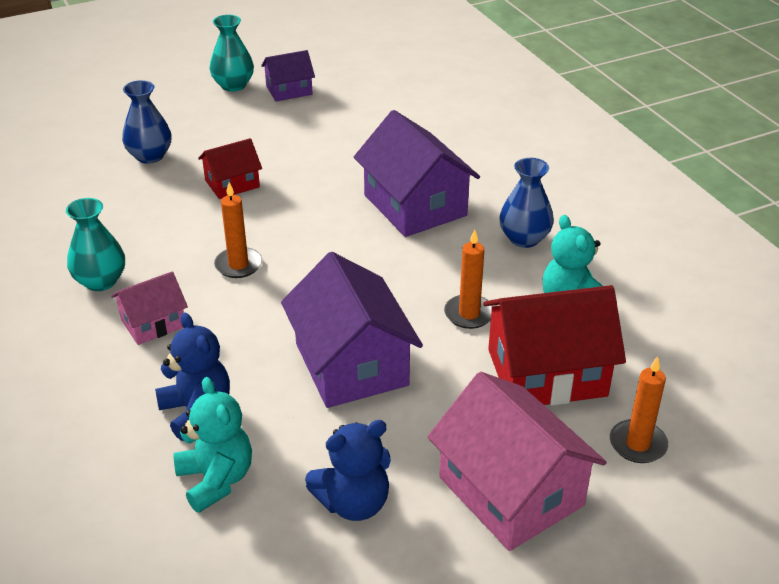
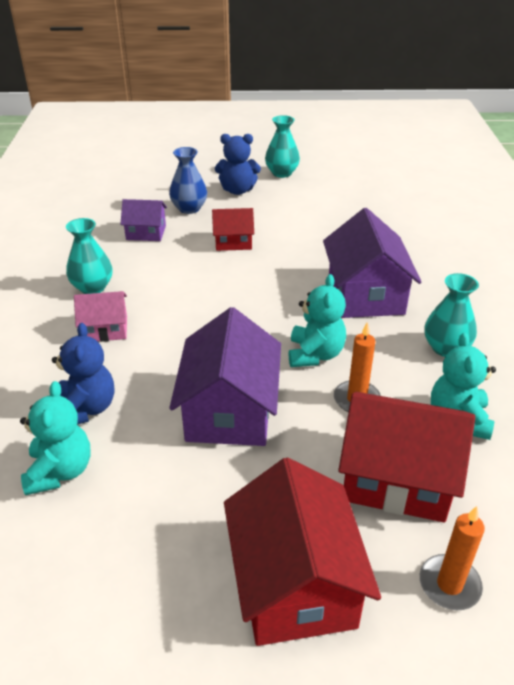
camera: 25 degrees right, 0 degrees up
(238, 265) = (196, 303): orange candle -> none
(289, 90) = (320, 185): purple house -> purple house (146, 233)
(353, 503) = (151, 536): blue teddy bear -> blue teddy bear (237, 190)
(402, 282) = (315, 354): none -> turquoise teddy bear
(511, 491) = (295, 583): pink house -> red house
(524, 238) = (446, 348): blue vase -> turquoise vase

